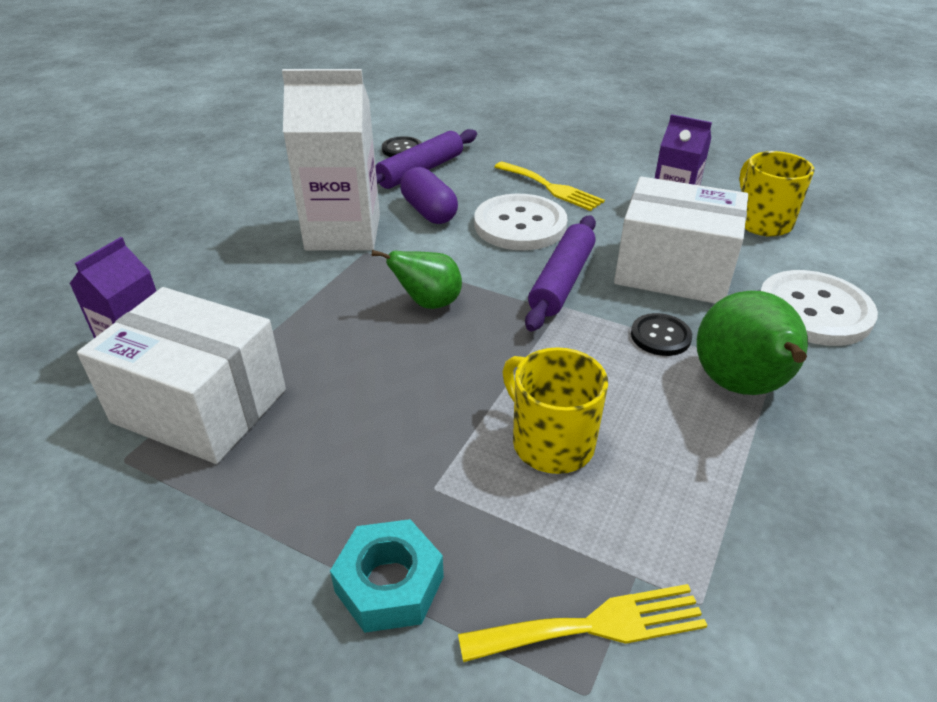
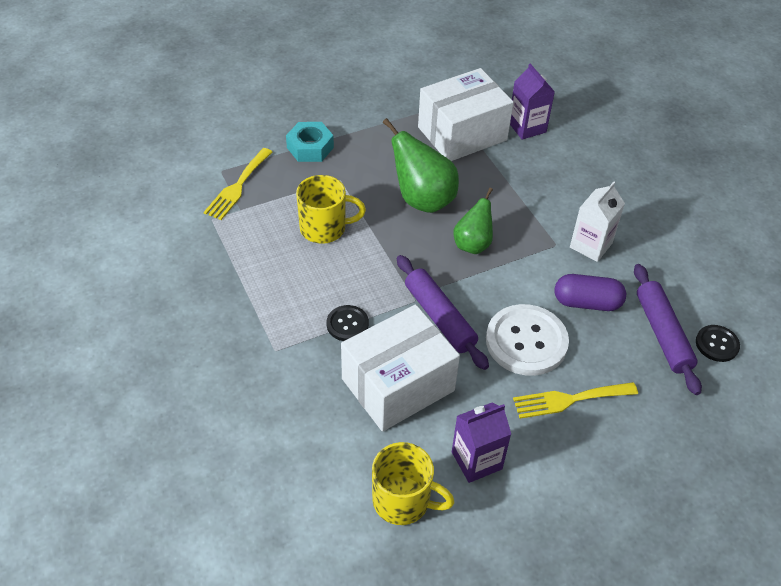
camera: 125 degrees right, 10 degrees up
(343, 232) = (591, 245): white carton -> white carton, size x0.59
(741, 387) = (280, 325): green pear -> green pear (422, 199)
(814, 310) = (291, 422): white button -> none

